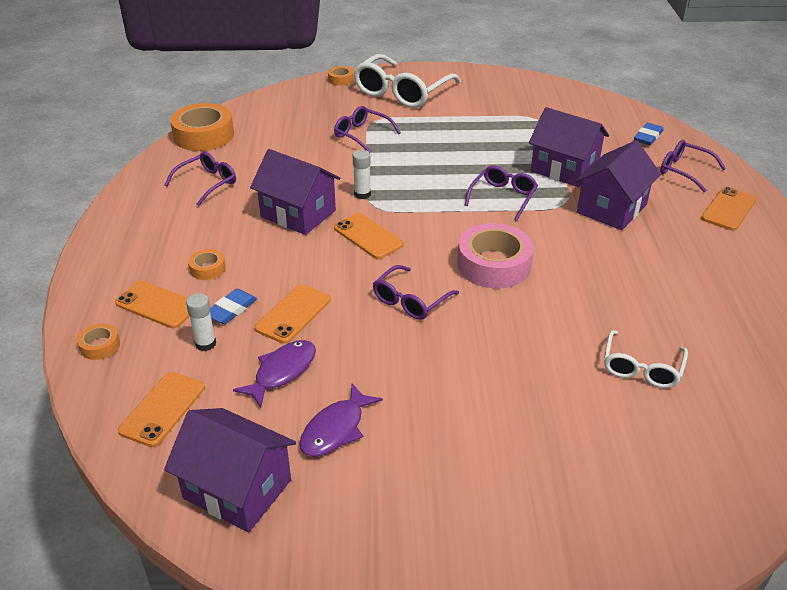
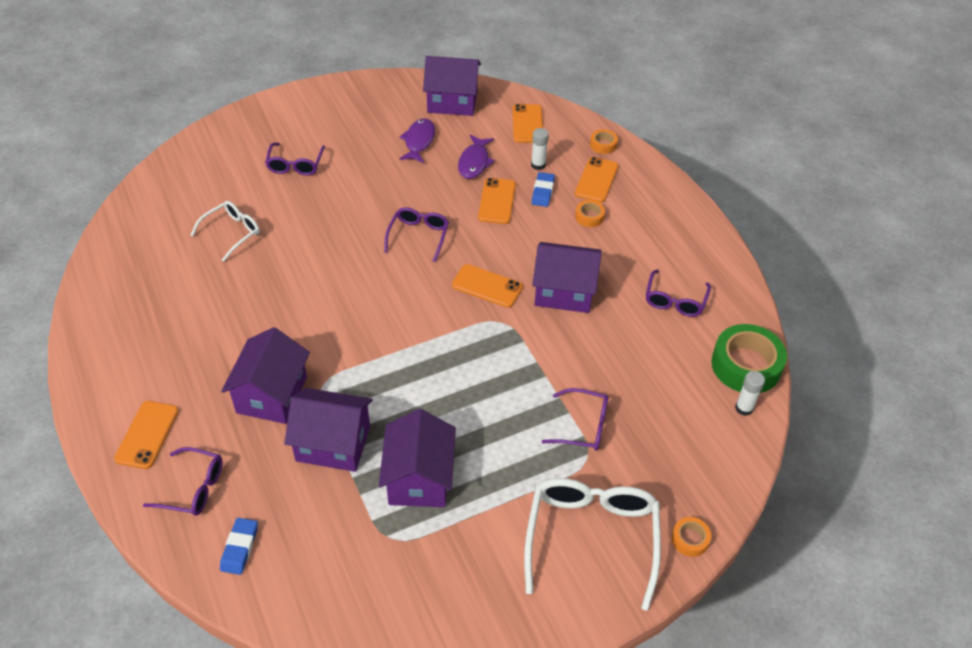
camera: 155 degrees right, 10 degrees up
(157, 305) = (596, 180): orange phone -> orange phone turned 75 degrees counterclockwise
(203, 135) = (746, 365): orange tape -> green tape
(362, 194) = (523, 334): white glue stick -> white glue stick (744, 408)
(494, 265) = (366, 289): pink tape -> none
(503, 138) = (419, 478): none -> purple house
(503, 197) = (386, 375): purple glasses -> purple glasses (295, 165)
(641, 368) = (232, 233): white glasses -> white glasses turned 45 degrees clockwise

